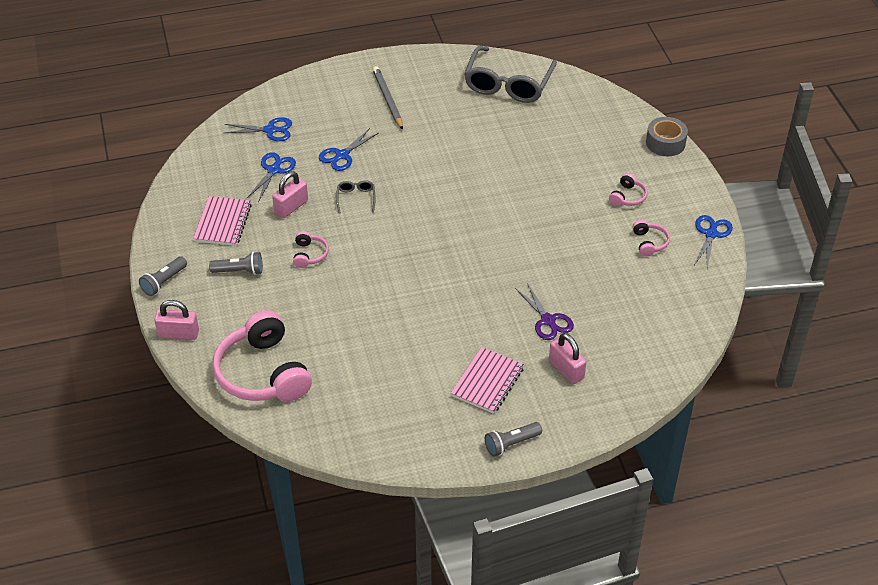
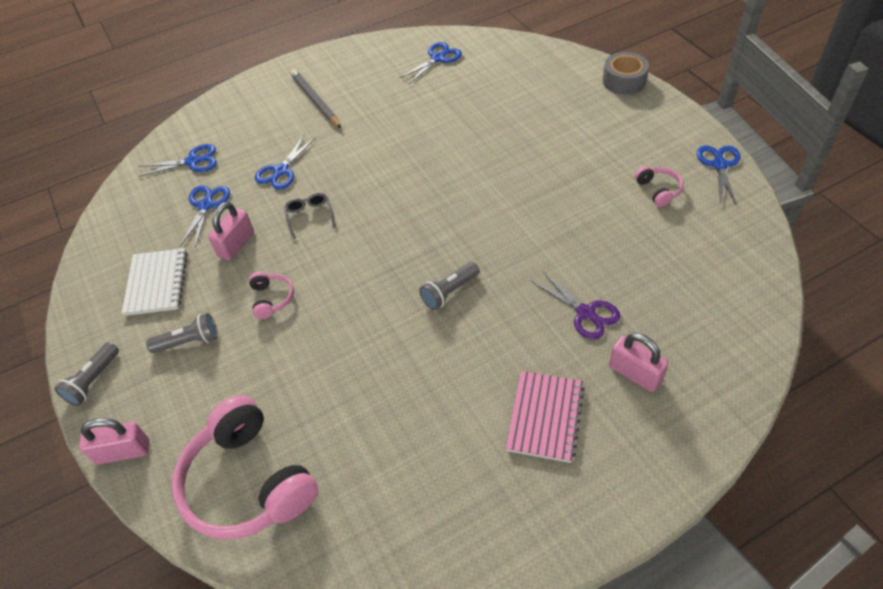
camera: 10 degrees left, 5 degrees up
(223, 223) = (157, 283): pink notebook -> white notebook
(508, 84) = (438, 58): grey glasses -> blue scissors
(511, 444) = (610, 503): grey flashlight -> grey flashlight (449, 292)
(628, 197) = (611, 145): pink headphones -> none

